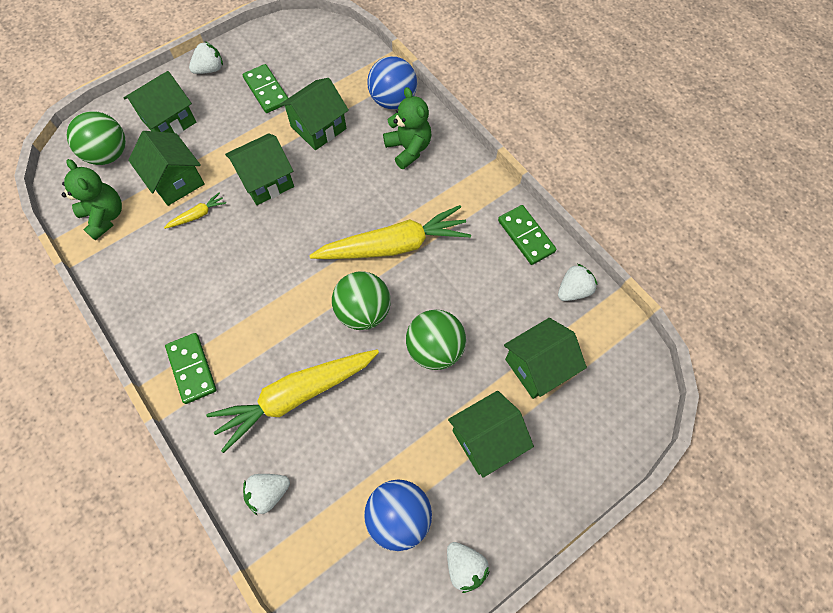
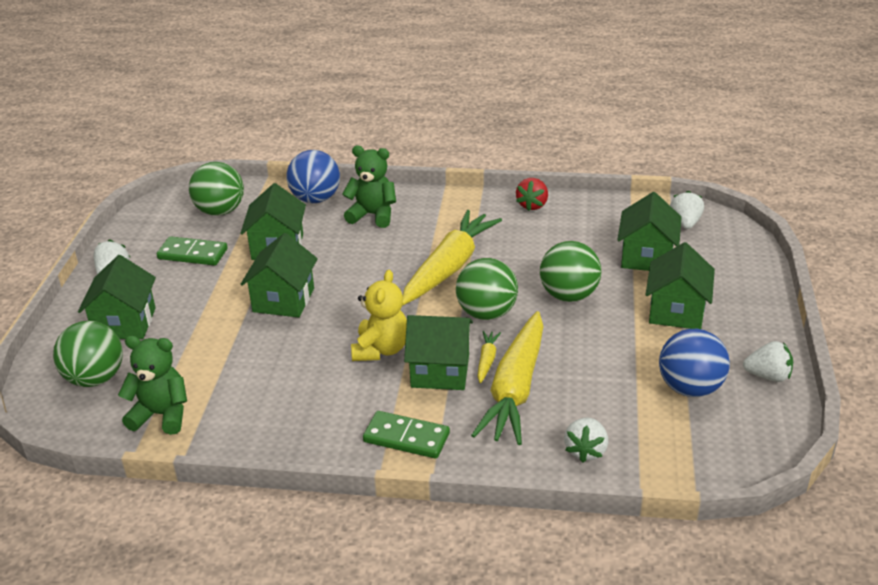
camera: 45 degrees left, 30 degrees down
(176, 181) = (197, 351): green house -> green house (440, 371)
(198, 215) = (254, 356): yellow carrot -> yellow carrot (487, 360)
(266, 280) = (381, 349): none -> yellow teddy bear
(325, 62) = (220, 211): none -> green ball
(526, 236) = (532, 205): green domino -> red strawberry
(573, 290) = (606, 209): white strawberry -> white strawberry (685, 223)

